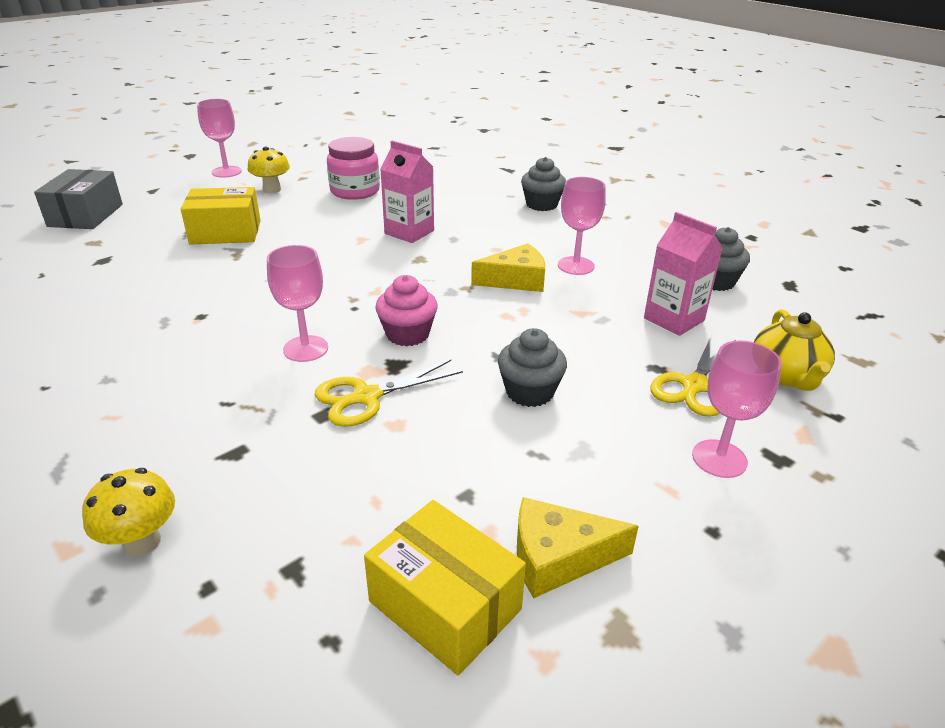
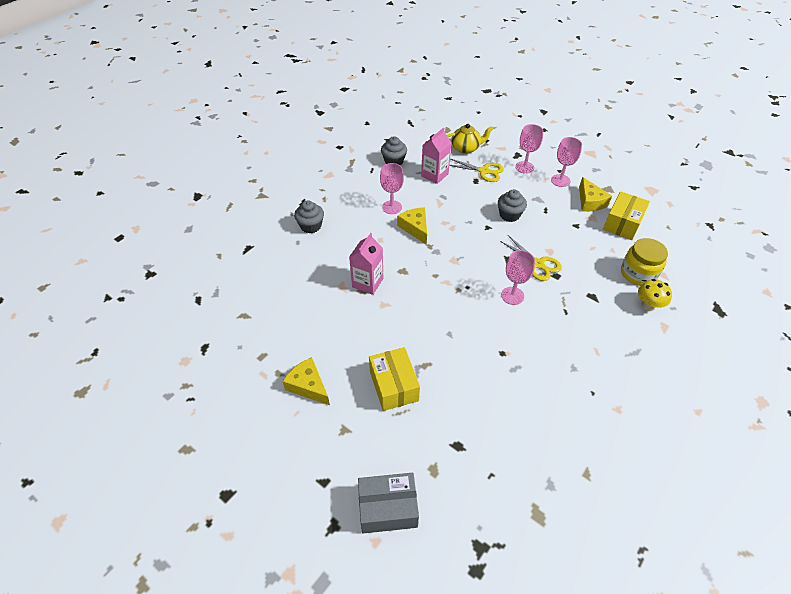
camera: 100 degrees left, 15 degrees up
(226, 172) = (271, 438): pink goblet -> pink goblet (560, 180)
(245, 564) = (638, 274): none -> yellow jar
(272, 190) = (308, 385): yellow mushroom -> yellow cheese
(355, 191) = (303, 329): pink jar -> none
(407, 334) = (483, 260): pink cupcake -> none

